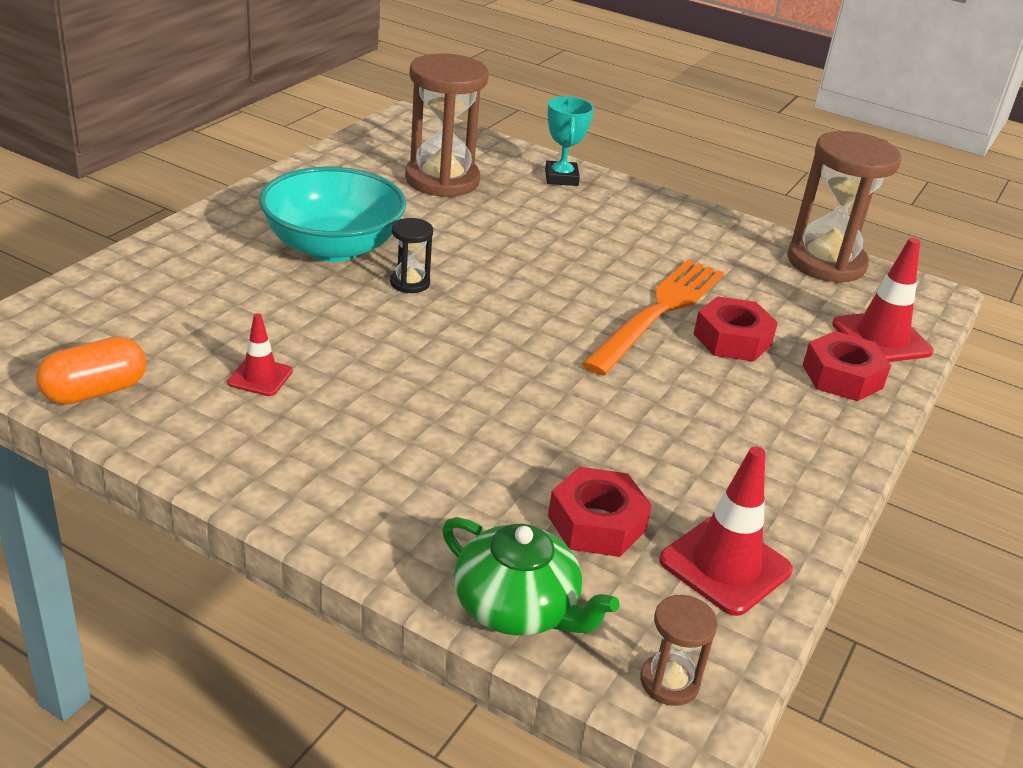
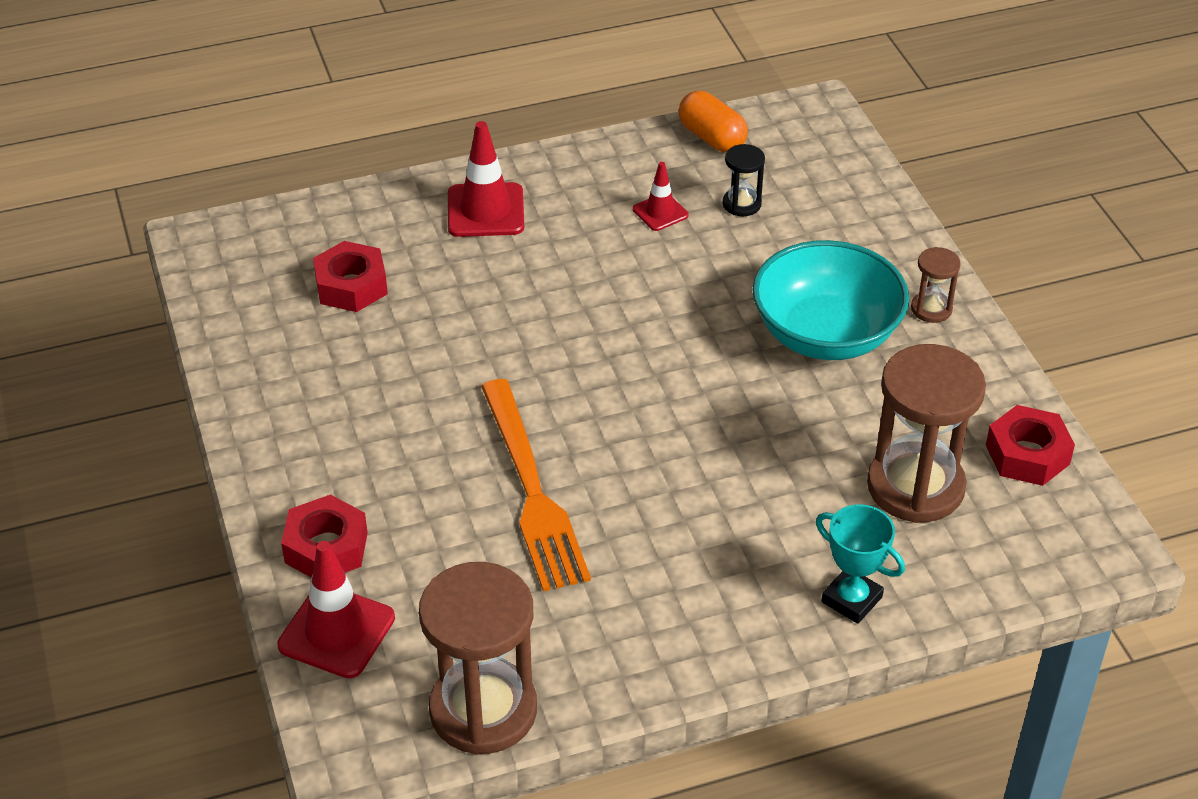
camera: 135 degrees right, 10 degrees up
(95, 391) = (712, 137): orange capsule -> orange capsule turned 45 degrees counterclockwise
(410, 283) = (723, 352): black hourglass -> black hourglass (741, 204)
(517, 607) = (332, 215): green teapot -> none
(669, 682) = (219, 239): brown hourglass -> brown hourglass (931, 309)
(725, 565) = (254, 319): red traffic cone -> red traffic cone (485, 211)
(732, 339) = (446, 512): red nut -> red nut (1027, 454)

